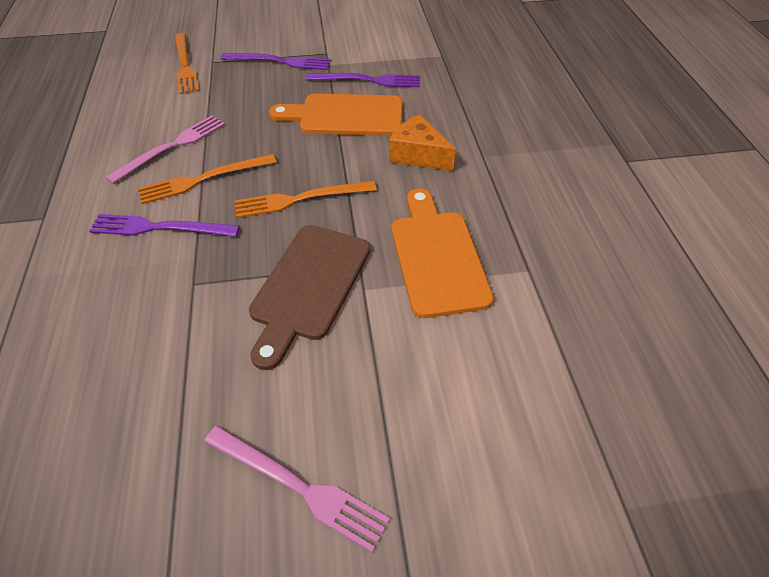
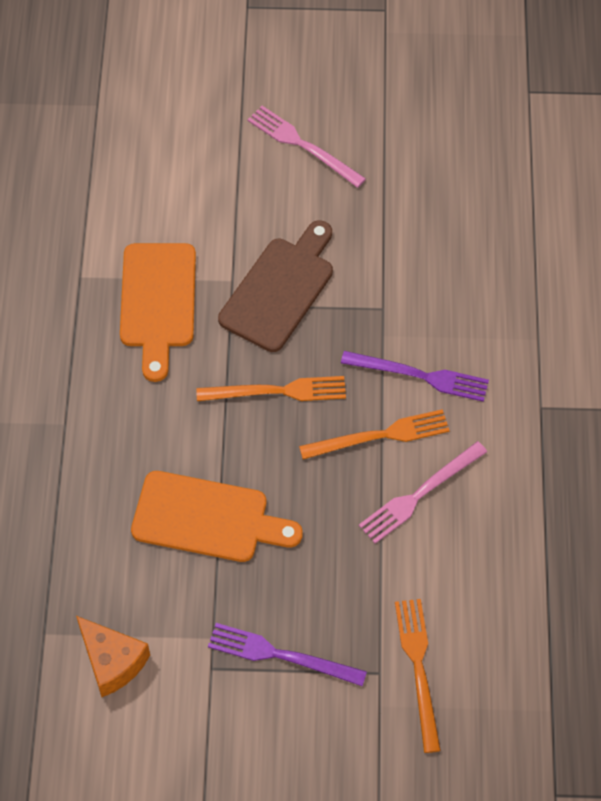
camera: 170 degrees left, 10 degrees up
(368, 80) = (164, 589): purple fork -> none
(418, 155) = (137, 436): orange cheese -> orange cheese (112, 661)

